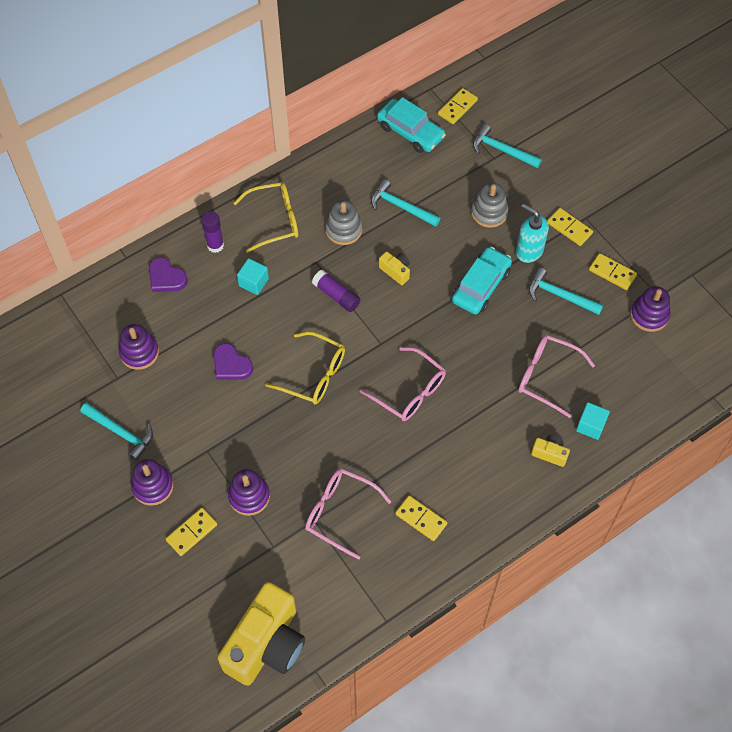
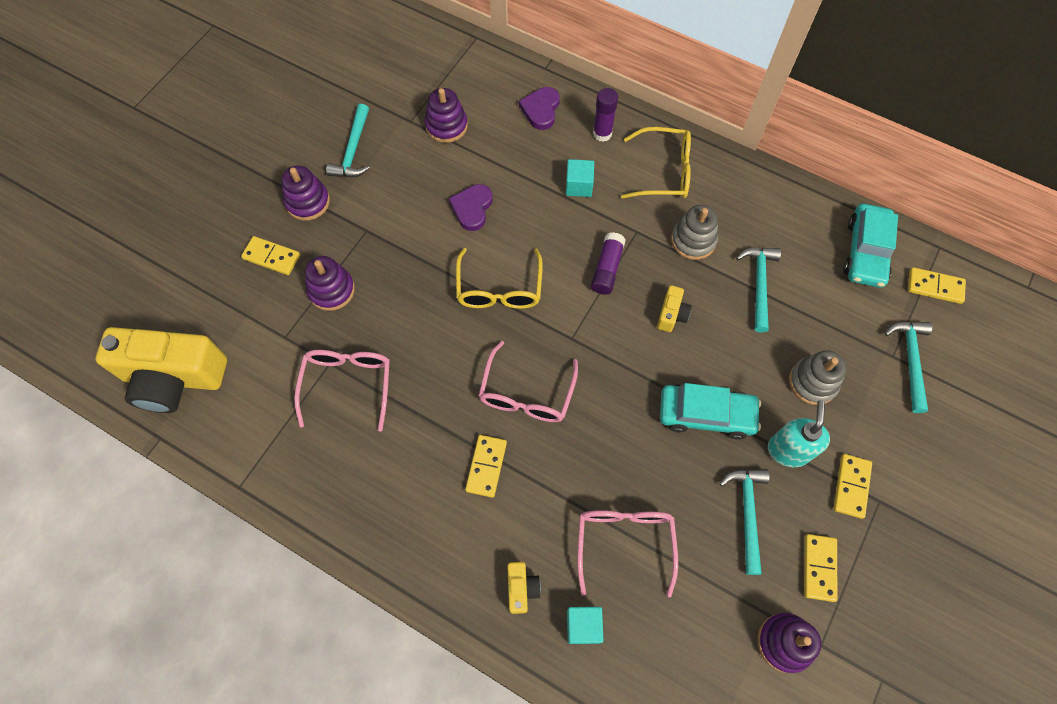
camera: 65 degrees right, 5 degrees up
(275, 220) = (664, 172): yellow glasses -> yellow glasses turned 45 degrees counterclockwise
(421, 519) = (374, 472): yellow domino -> yellow domino (486, 466)

